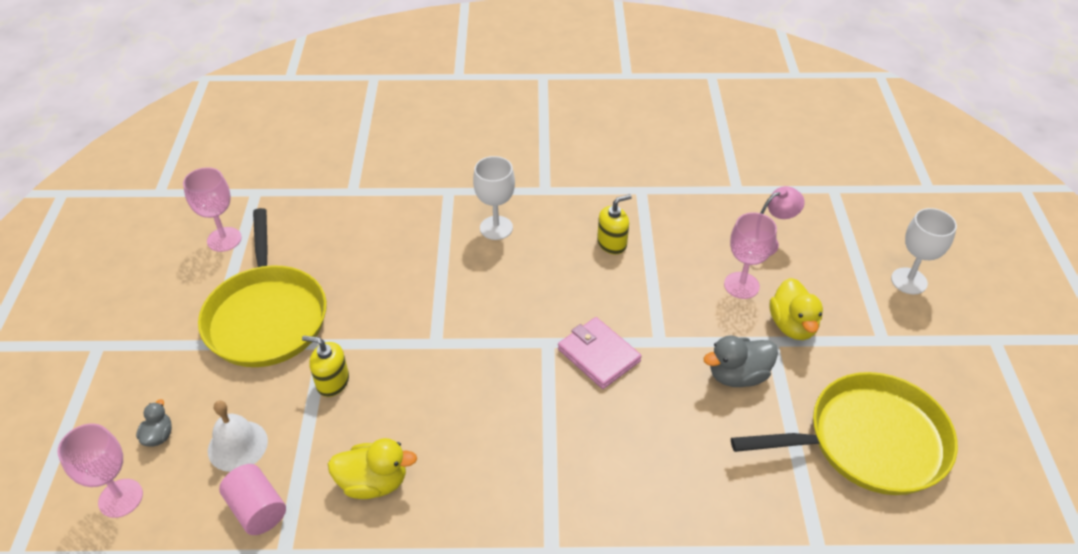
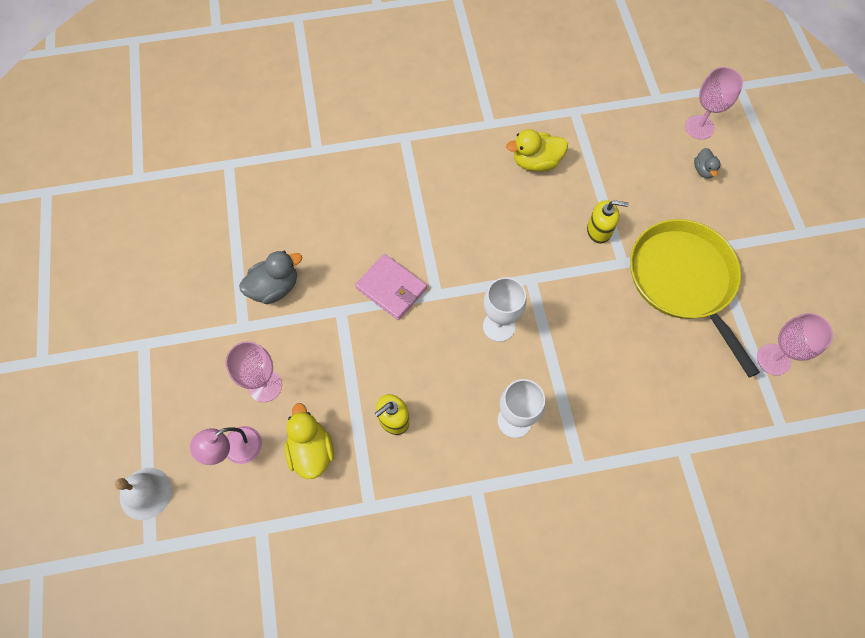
camera: 170 degrees right, 20 degrees up
(237, 445) = (643, 172): white bell -> white bell (145, 493)
(257, 509) = (605, 134): pink cylinder -> none
(792, 325) = (222, 346): yellow duck -> yellow duck (311, 451)
(869, 441) = (177, 246): yellow pan -> none
(909, 281) = (100, 419): white goblet -> white goblet (499, 326)

